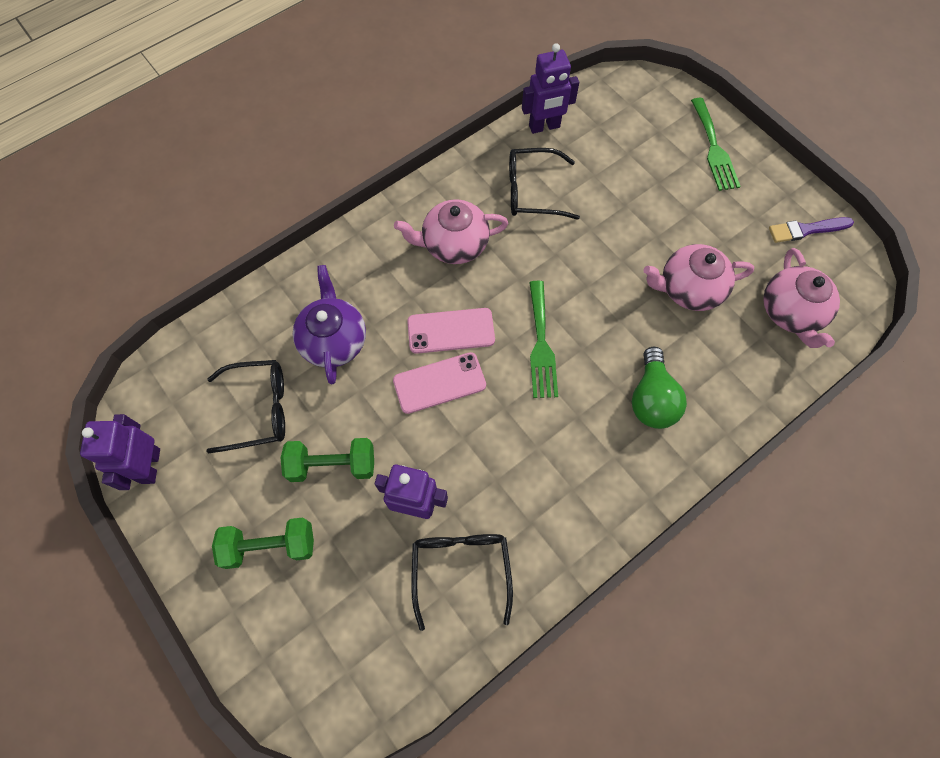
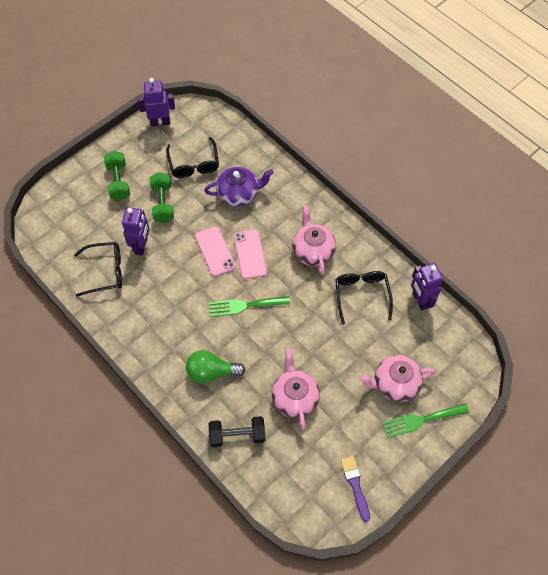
camera: 85 degrees right, 5 degrees down
(749, 368) = (237, 435): none -> black dumbbell
(790, 312) = (282, 467): pink teapot -> pink teapot (394, 383)

